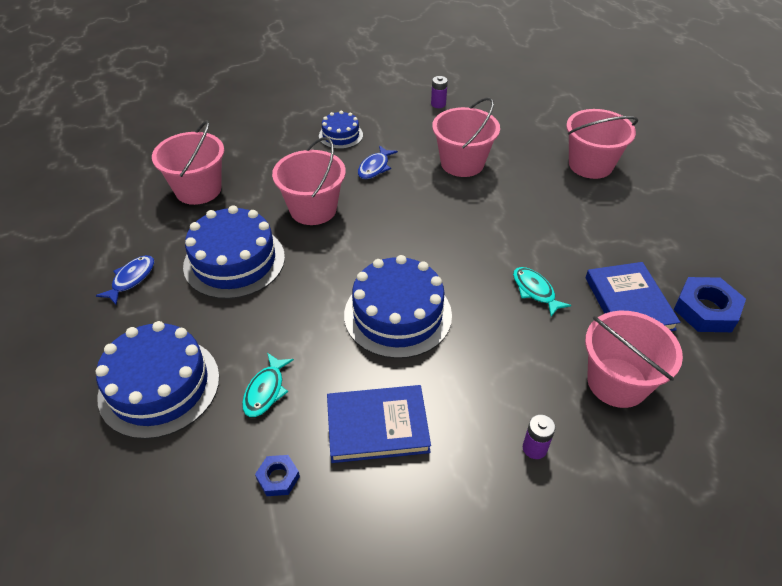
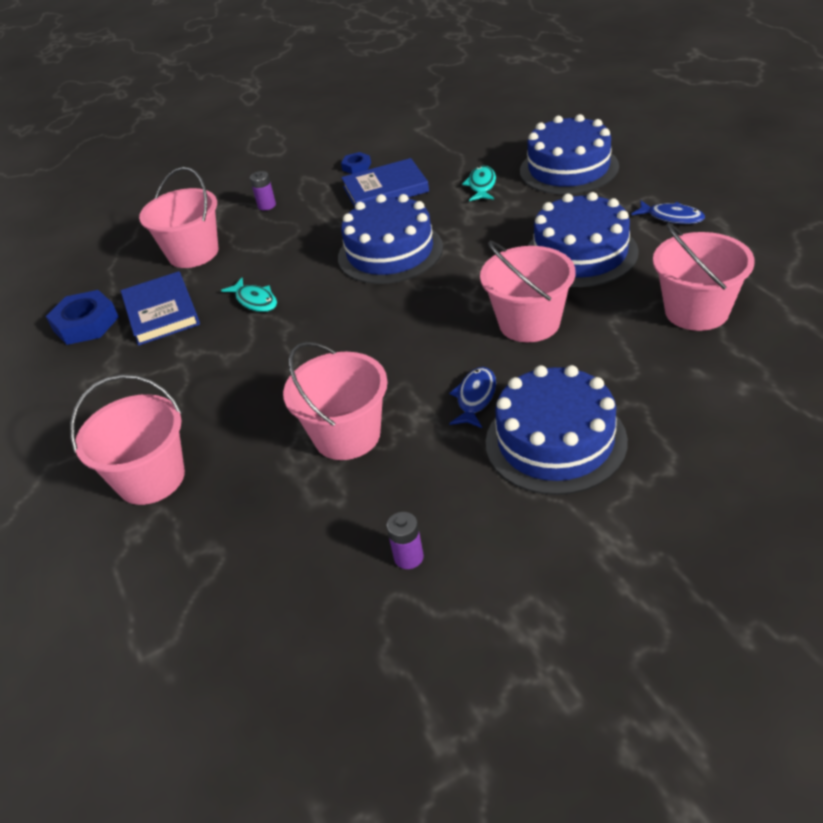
camera: 175 degrees right, 5 degrees down
(131, 279) = (672, 217): blue fish -> blue fish turned 75 degrees counterclockwise
(278, 478) = (445, 155): blue nut -> blue nut (356, 166)
(341, 135) = (555, 441): blue cake -> blue cake, size x1.85

